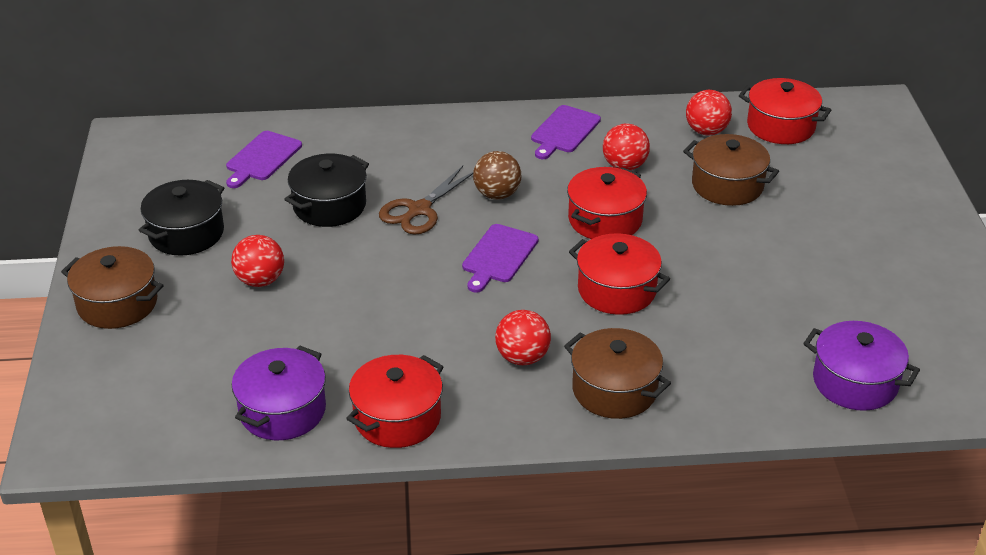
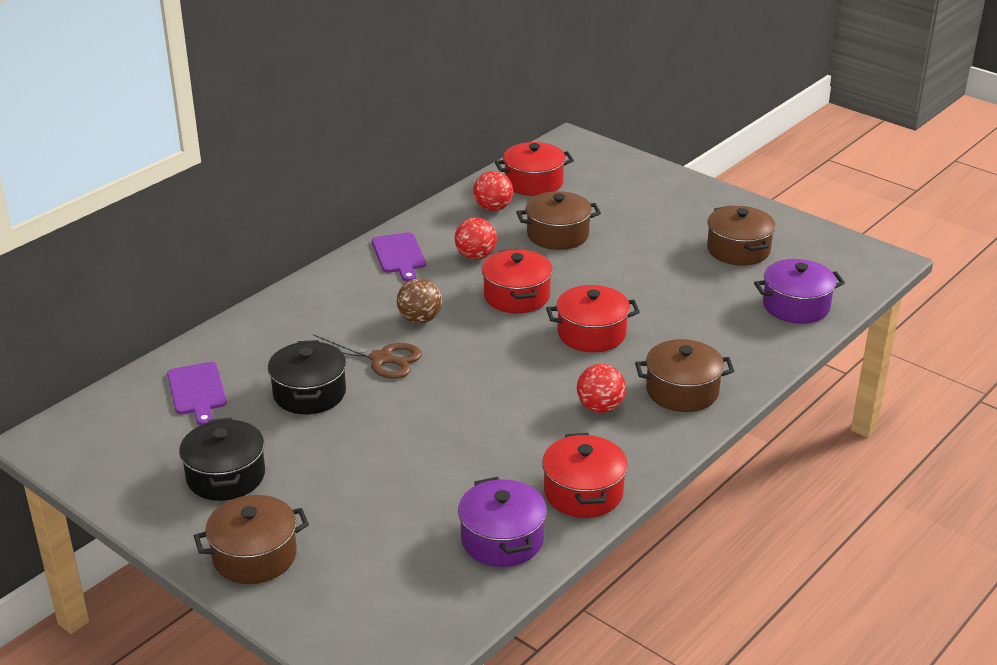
camera: 45 degrees left, 5 degrees down
(260, 280) = (342, 471): red ball -> none
(419, 210) = (381, 359): brown scissors -> brown scissors turned 60 degrees counterclockwise
(498, 256) = (485, 357): purple cutting board -> none
(884, 295) = (738, 250): none -> brown pot

